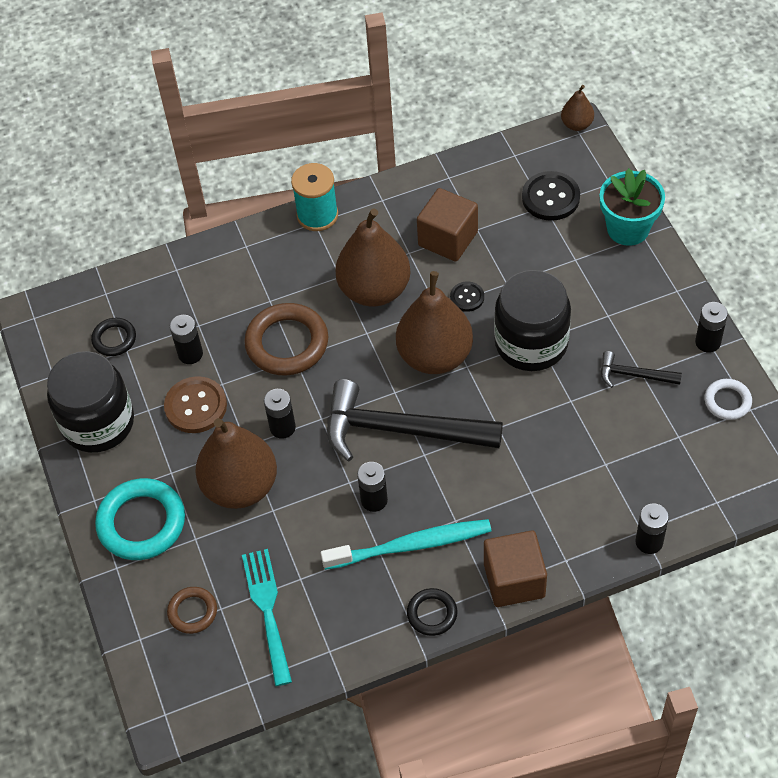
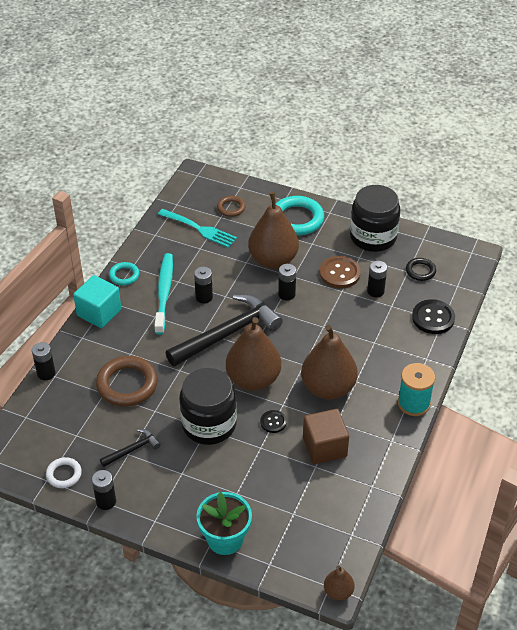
camera: 130 degrees right, 10 degrees down
(287, 343) = (336, 329): brown ring -> brown ring (127, 384)
(411, 545) = (164, 292): turquoise toothbrush -> turquoise toothbrush turned 150 degrees clockwise
(432, 614) = (124, 275): black ring -> turquoise ring
(514, 580) = (99, 312): brown cube -> turquoise cube
(550, 197) = (295, 522): black button -> black button (433, 318)

